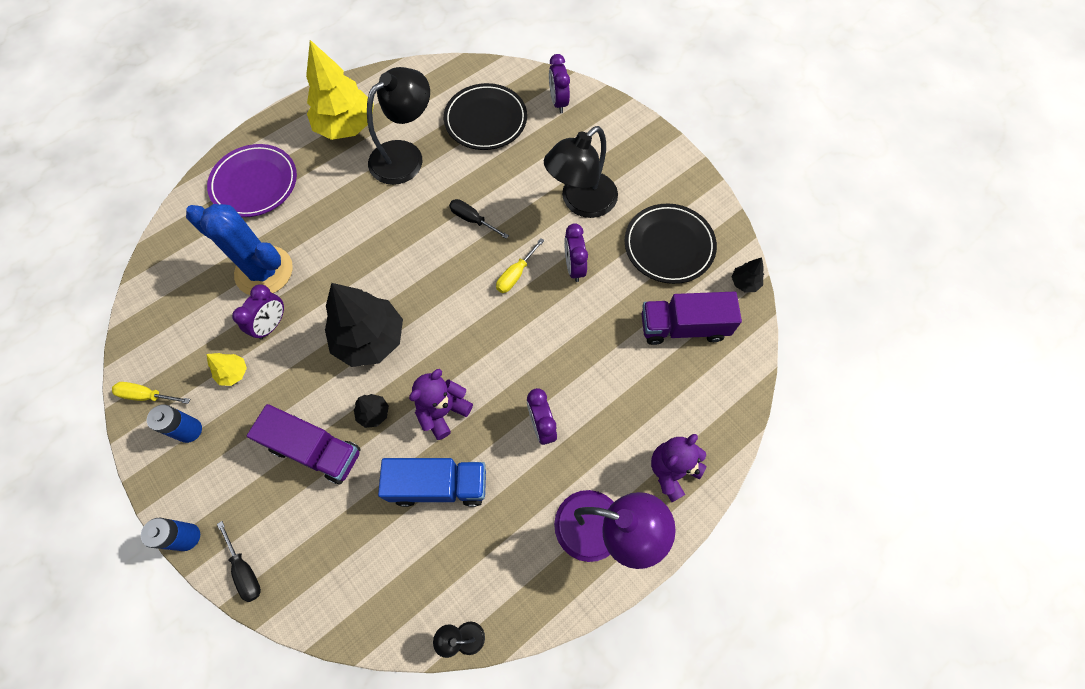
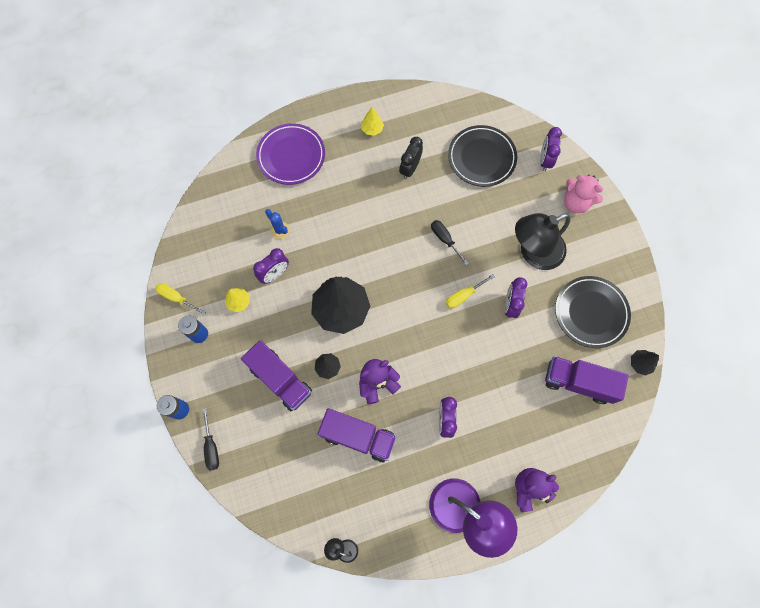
camera: 20 degrees right, 5 degrees up
(264, 271) = (280, 230): blue cactus -> blue cactus, size x0.43
(346, 126) = (372, 129): yellow tree -> yellow tree, size x0.44
(405, 155) = (410, 169): black lamp -> black clock
(439, 485) = (358, 437): blue truck -> purple truck
(609, 135) = (576, 203): none -> pink teddy bear

